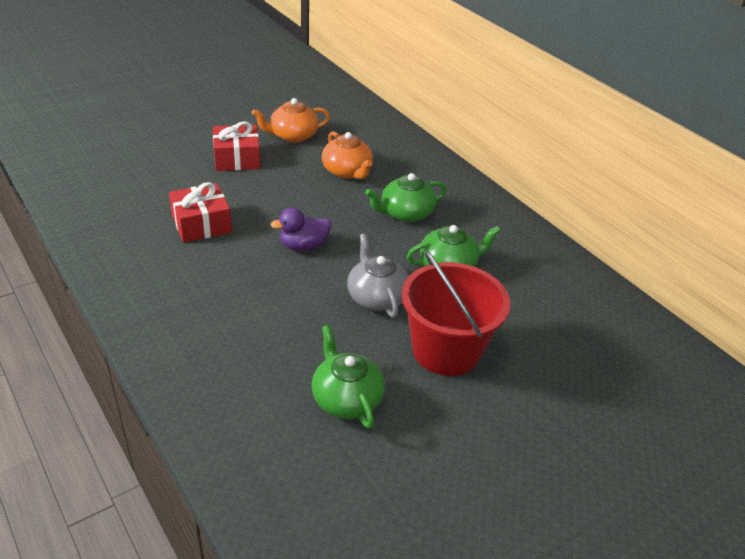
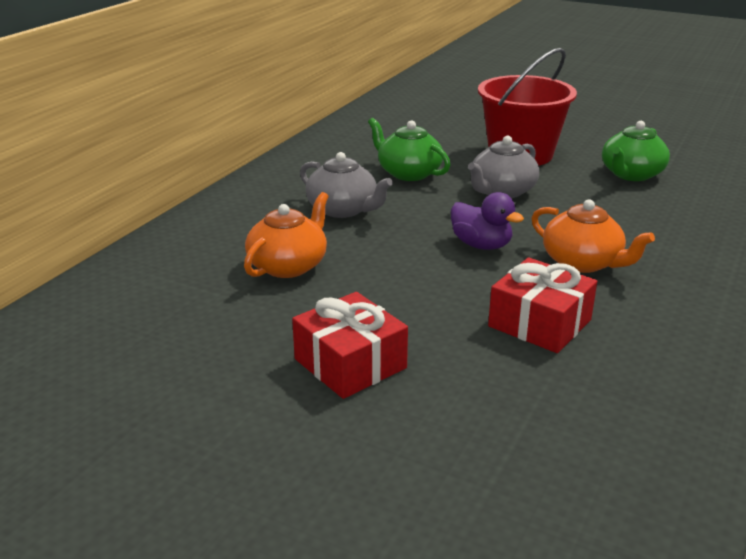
camera: 115 degrees left, 10 degrees down
(293, 136) = (223, 340): orange teapot -> orange teapot (582, 262)
(405, 213) = (343, 209): green teapot -> grey teapot

